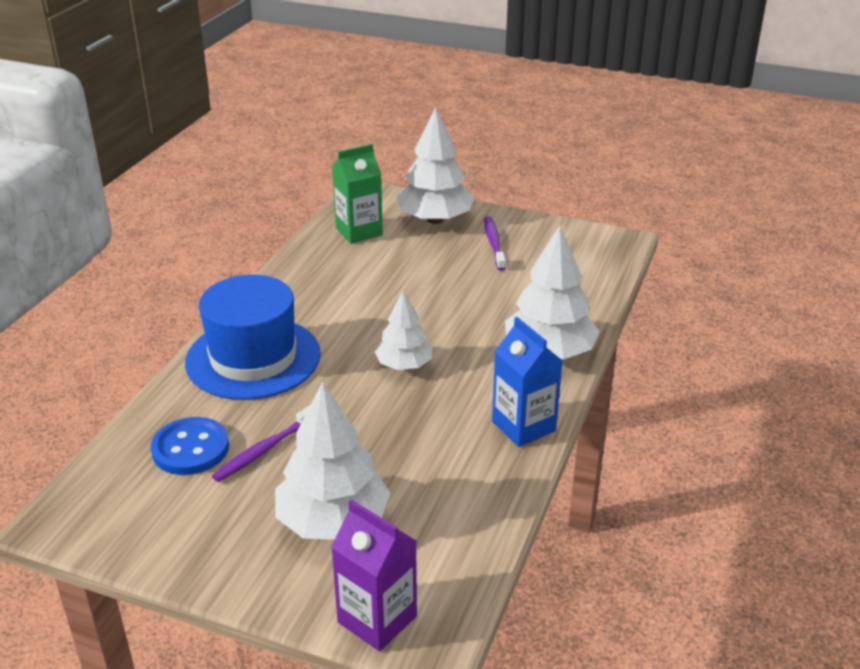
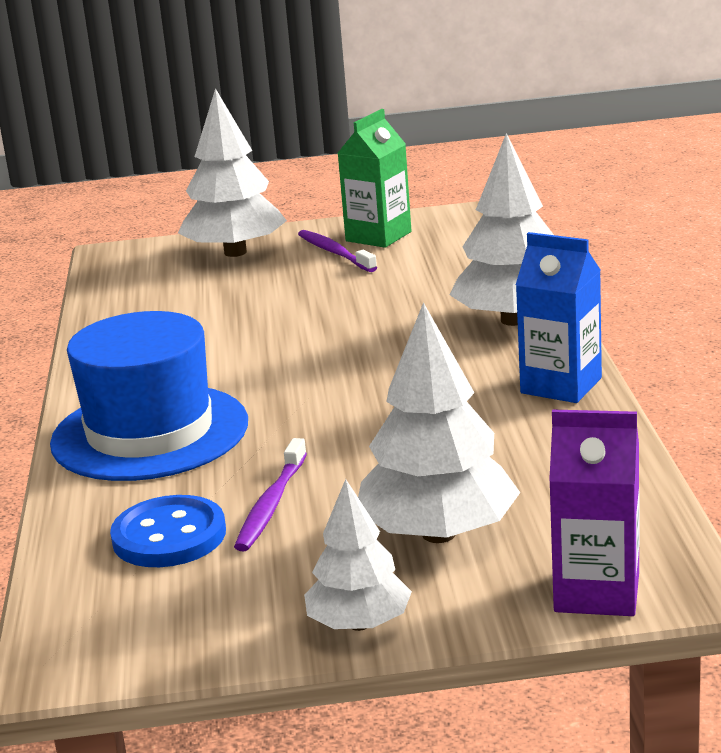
camera: 25 degrees left, 10 degrees down
(359, 232) = (149, 287): green carton -> green carton (378, 236)
(404, 365) = (355, 380): white tree -> white tree (359, 624)

